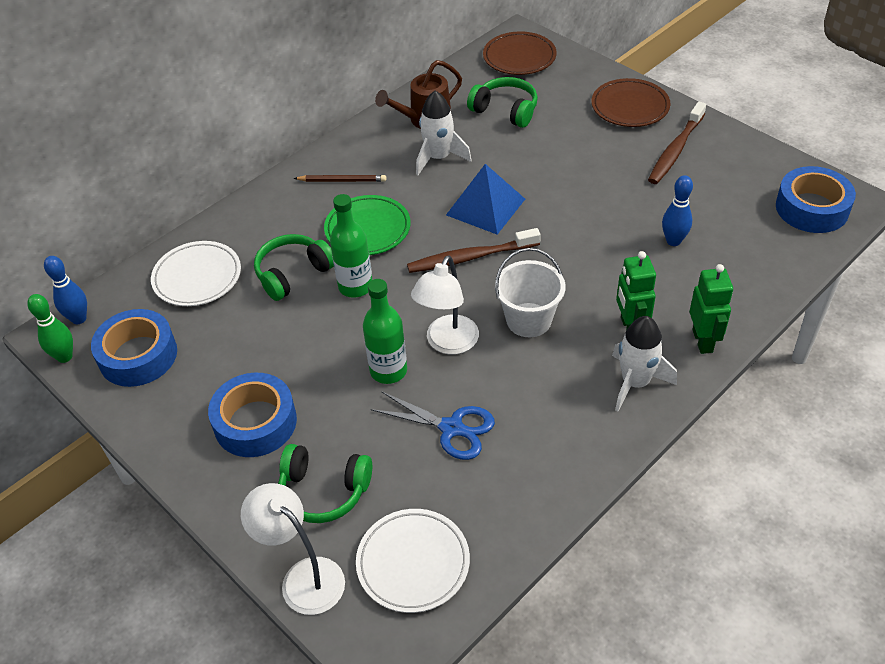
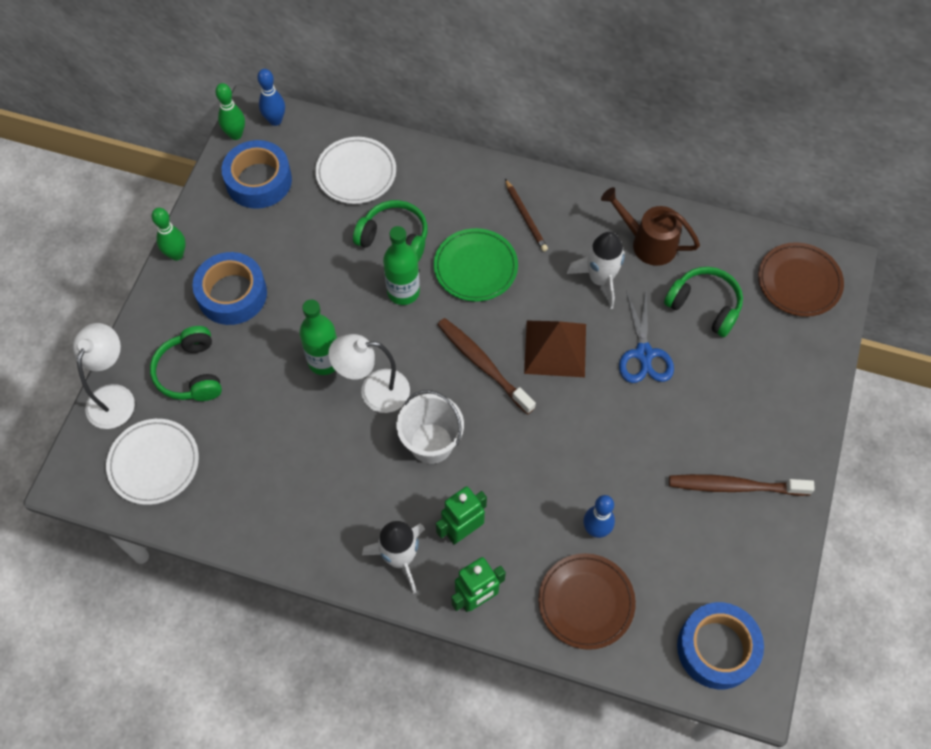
camera: 60 degrees right, 15 degrees up
(167, 457) = (176, 255): none -> green bowling pin
(451, 428) = (287, 434): blue scissors -> blue scissors (644, 354)
(486, 206) = (555, 348): blue pyramid -> brown pyramid
(505, 110) = (704, 306): green headphones -> green headphones turned 60 degrees counterclockwise
(630, 107) = (780, 418): brown plate -> brown plate (586, 602)

